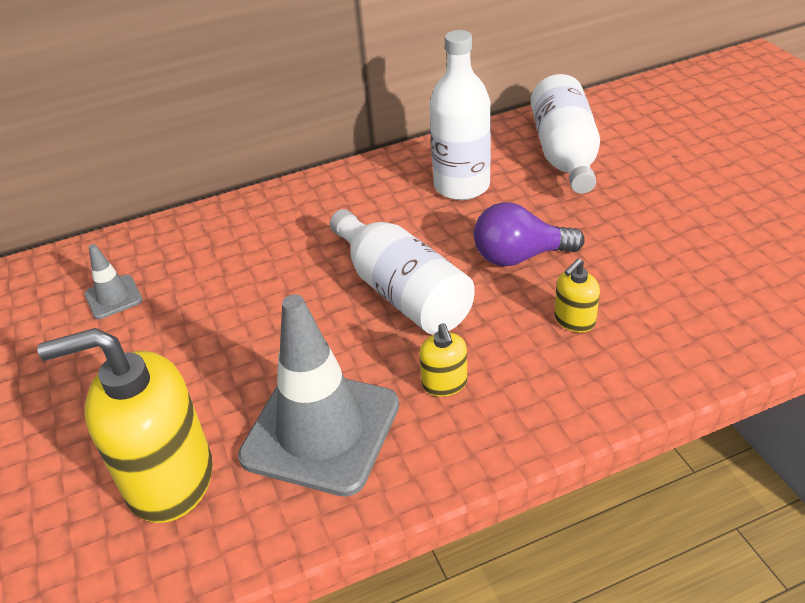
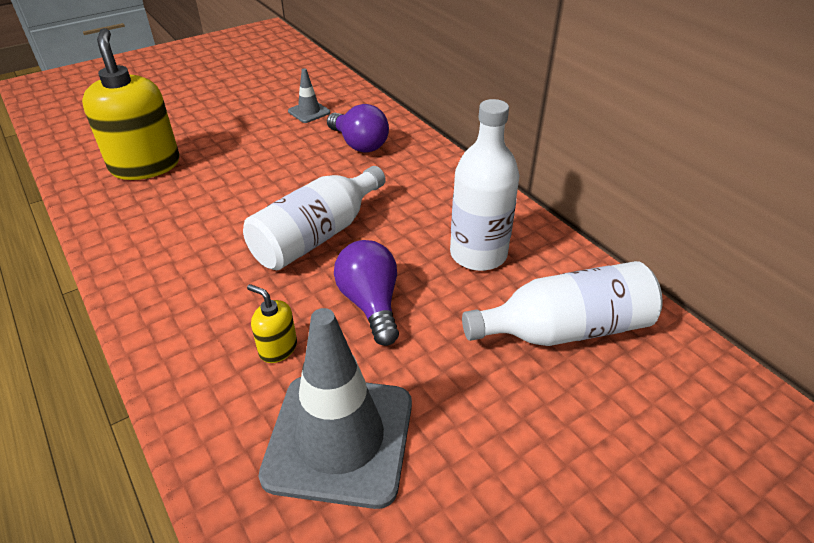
camera: 75 degrees right, 0 degrees up
(226, 253) = (359, 144): none -> purple light bulb
(321, 430) = (171, 217): grey traffic cone -> grey traffic cone (339, 438)
(444, 383) = (206, 271): yellow soap dispenser -> none

